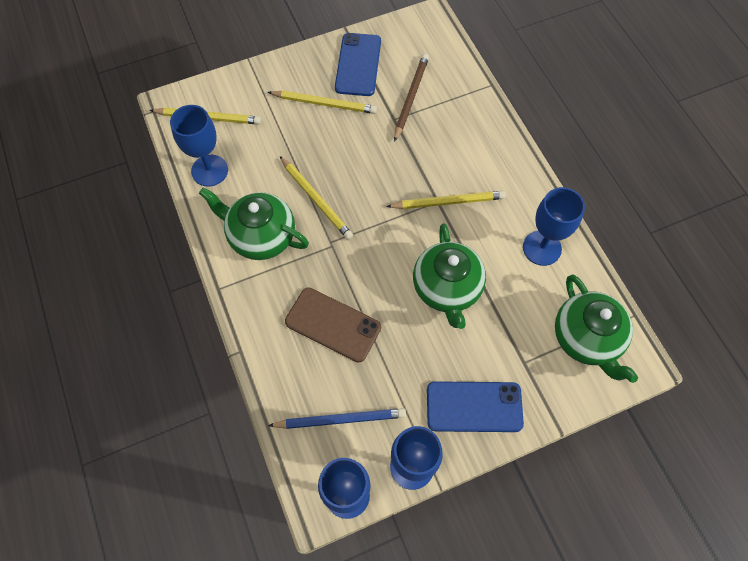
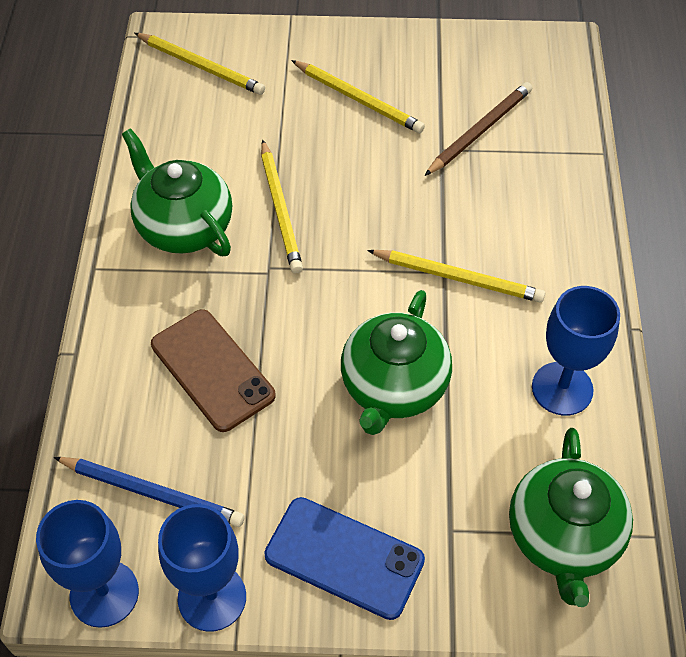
camera: 25 degrees right, 10 degrees down
(209, 170) = (166, 127): blue goblet -> none
(358, 64) = (430, 68): blue phone -> none

